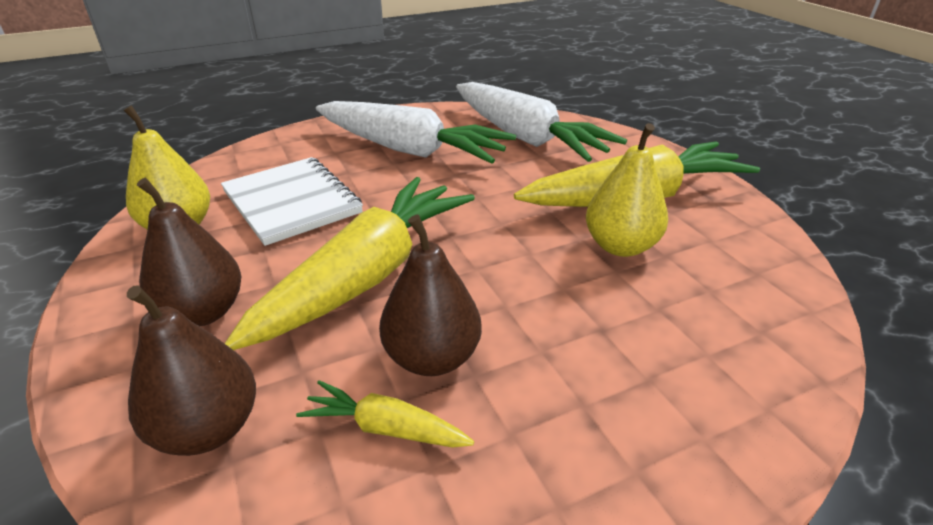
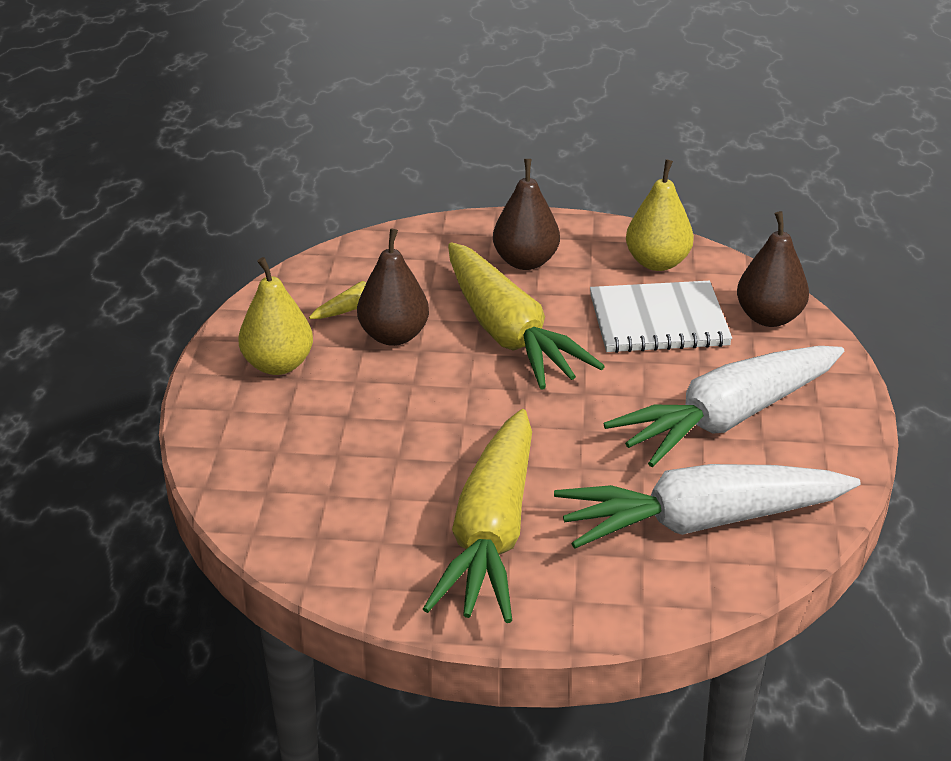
camera: 120 degrees right, 0 degrees up
(208, 428) = (415, 253): brown pear -> brown pear (769, 317)
(620, 246) = (425, 477): yellow pear -> yellow pear (278, 365)

